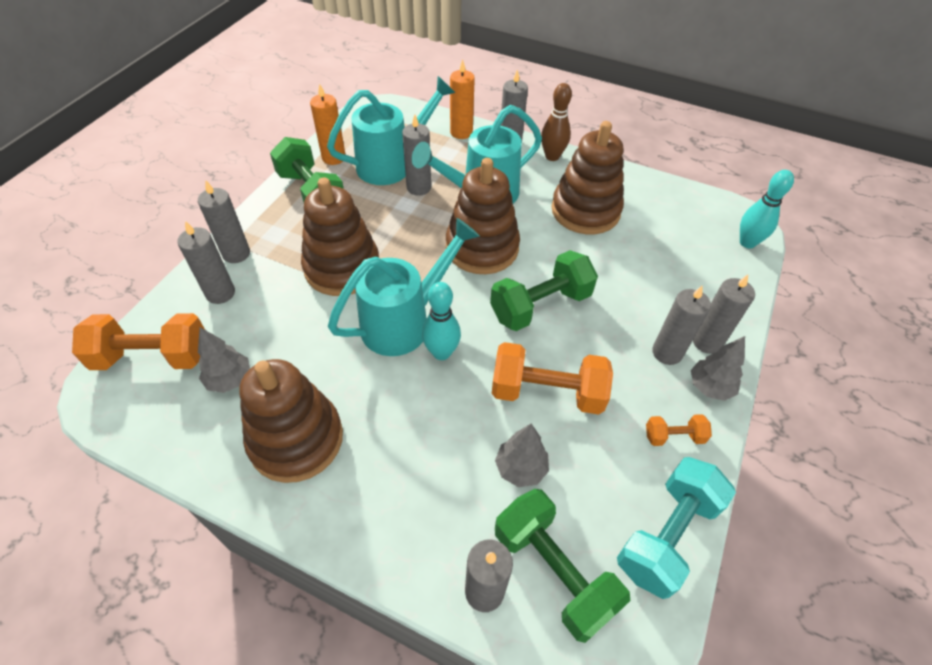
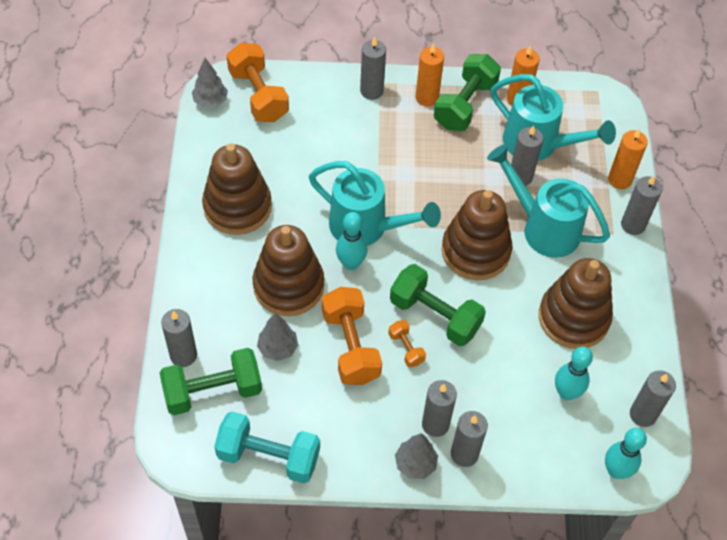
camera: 65 degrees right, 5 degrees up
(220, 293) = (330, 102): grey candle -> grey candle (643, 414)
(230, 380) = (263, 147): grey tree -> grey tree (210, 101)
(280, 215) = (427, 97): none -> orange candle
(342, 268) = (396, 164): brown stacking toy -> brown stacking toy (288, 286)
(552, 156) = (635, 267): brown bowling pin -> none
(553, 571) = (213, 391): green dumbbell -> green dumbbell turned 45 degrees clockwise
(661, 244) = (566, 393): none -> turquoise bowling pin
(673, 436) = (353, 445): orange dumbbell -> orange dumbbell (406, 348)

